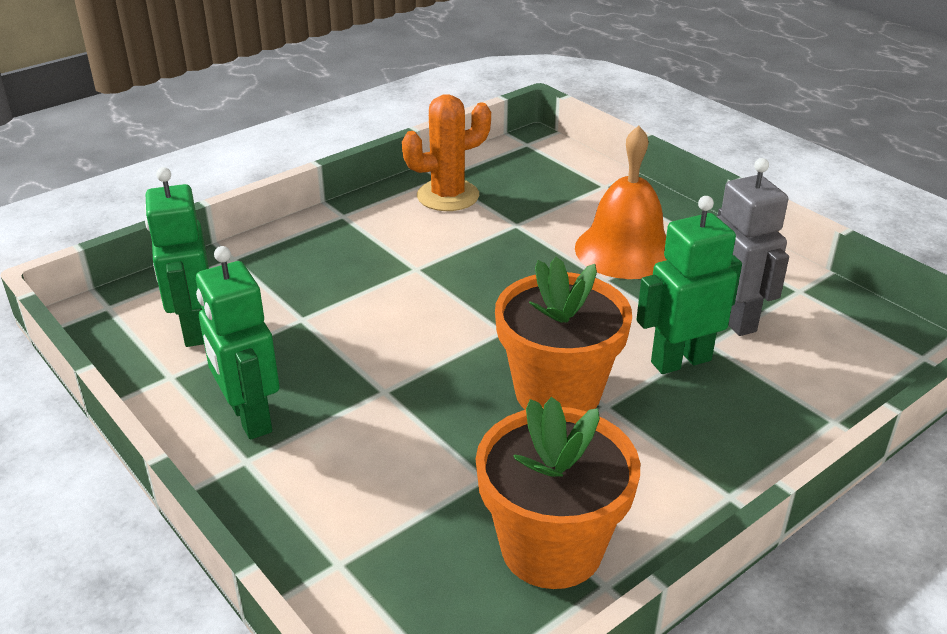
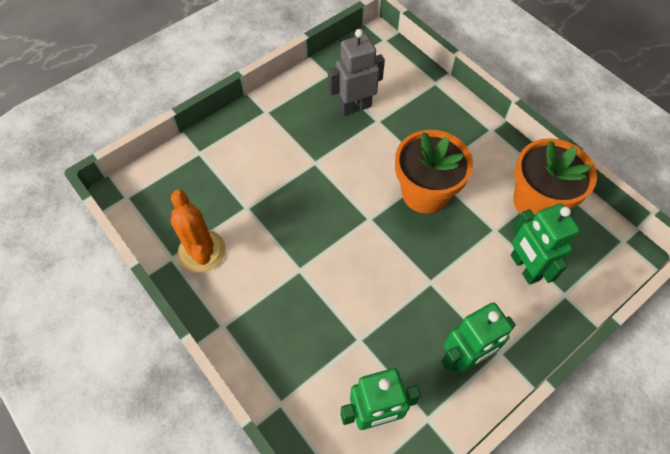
camera: 90 degrees left, 25 degrees up
(625, 250) = (283, 148): orange bell -> none
(680, 361) = (394, 135): green robot -> green robot (524, 267)

